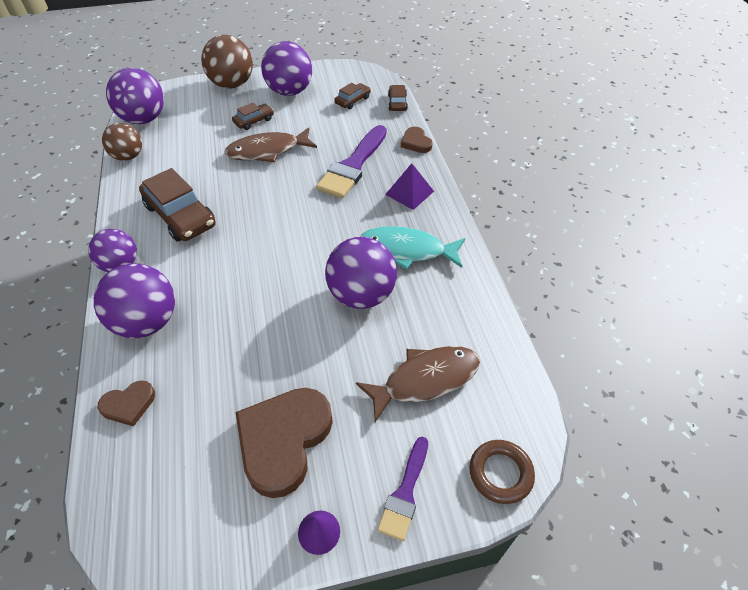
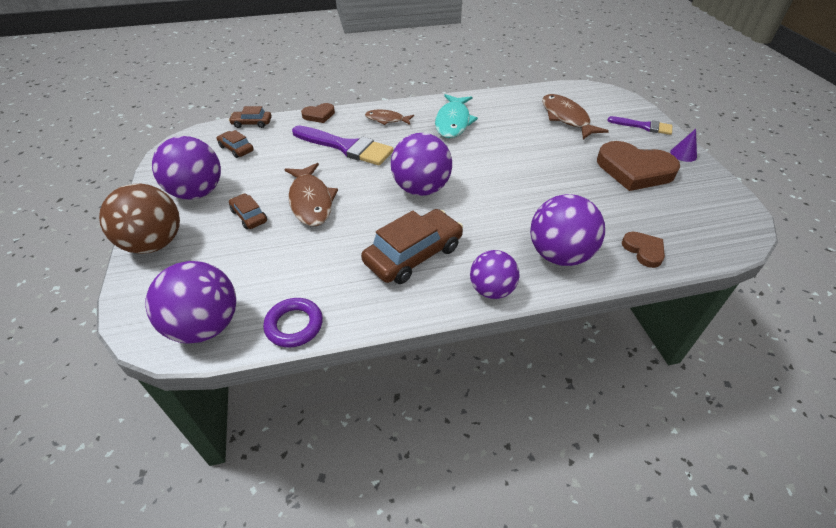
camera: 90 degrees left, 5 degrees down
(128, 156) = (294, 325): brown ball -> purple ring
(361, 295) = (501, 141): purple ball -> purple ball (421, 189)
(409, 193) = (387, 120): purple pyramid -> brown fish
(500, 473) = (616, 98): brown ring -> none

